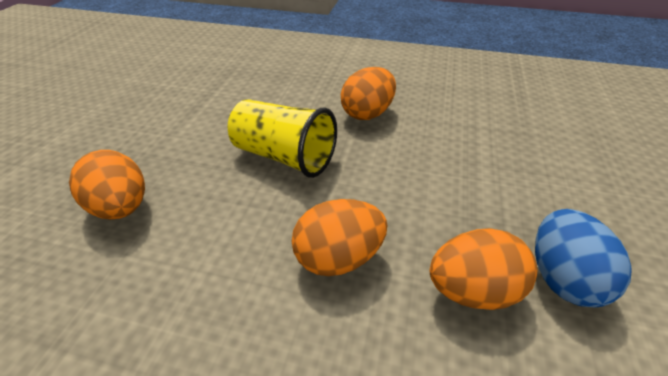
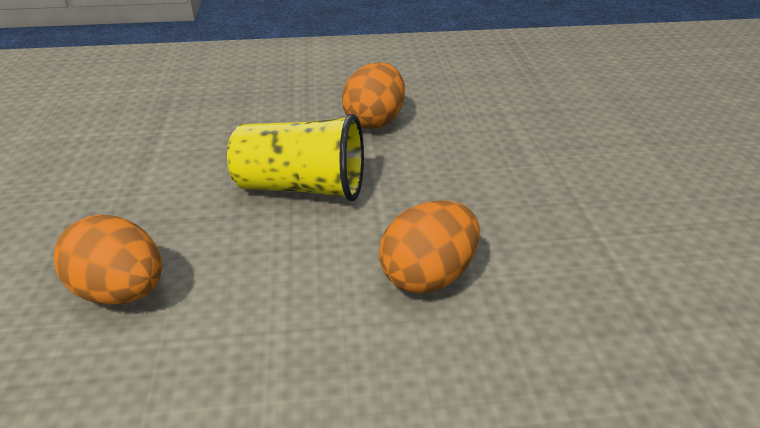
camera: 20 degrees left, 5 degrees down
(472, 290) = (578, 269): orange egg -> none
(562, 278) = (652, 236): blue egg -> none

